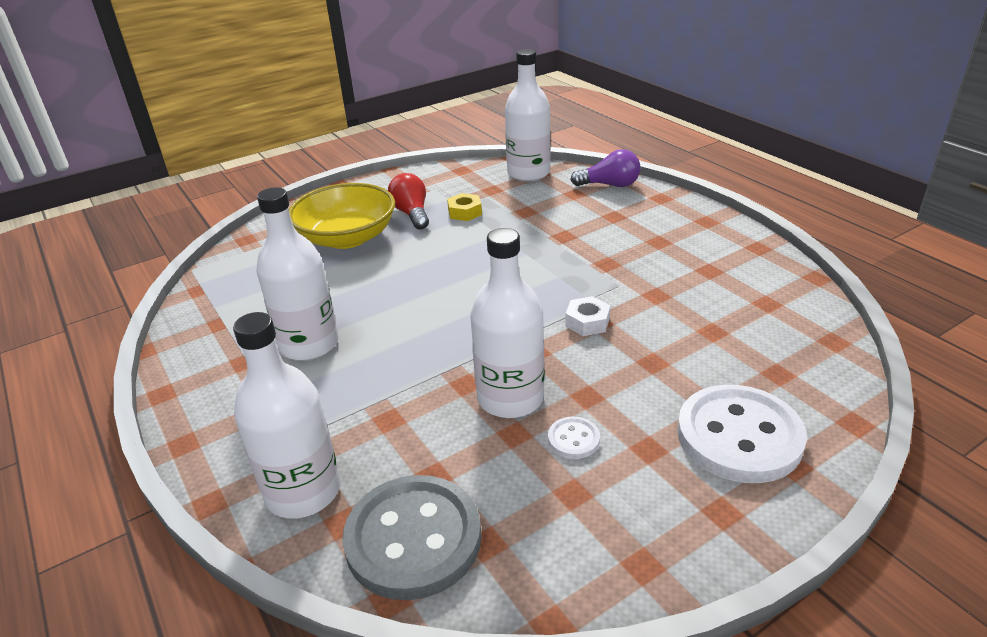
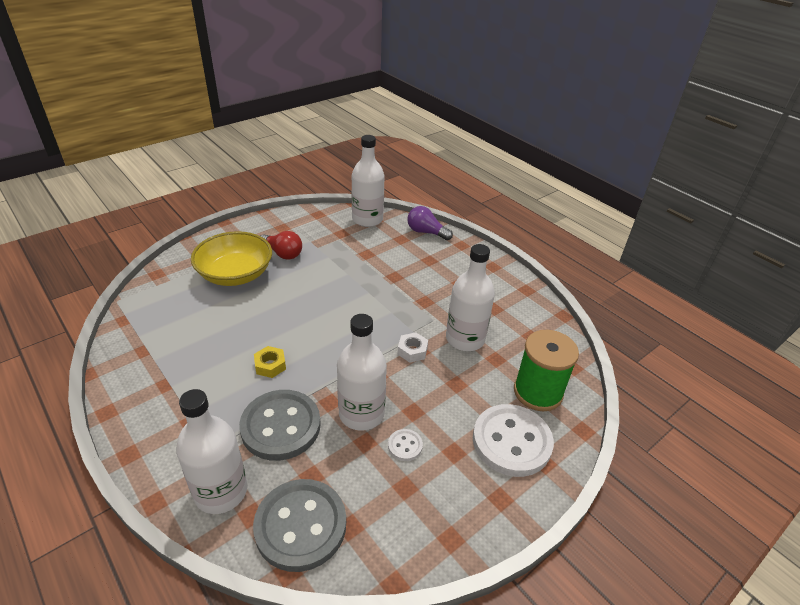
camera: 10 degrees left, 5 degrees up
(309, 344) = (214, 369): white bottle -> white bottle (465, 339)
(394, 413) = (281, 426): none -> grey button
(412, 214) = (283, 253): red light bulb -> red light bulb turned 150 degrees clockwise
(465, 212) = (322, 253): yellow nut -> yellow nut (270, 365)
(610, 185) = (426, 232): purple light bulb -> purple light bulb turned 150 degrees counterclockwise
(779, 373) = (538, 392): none -> green spool

